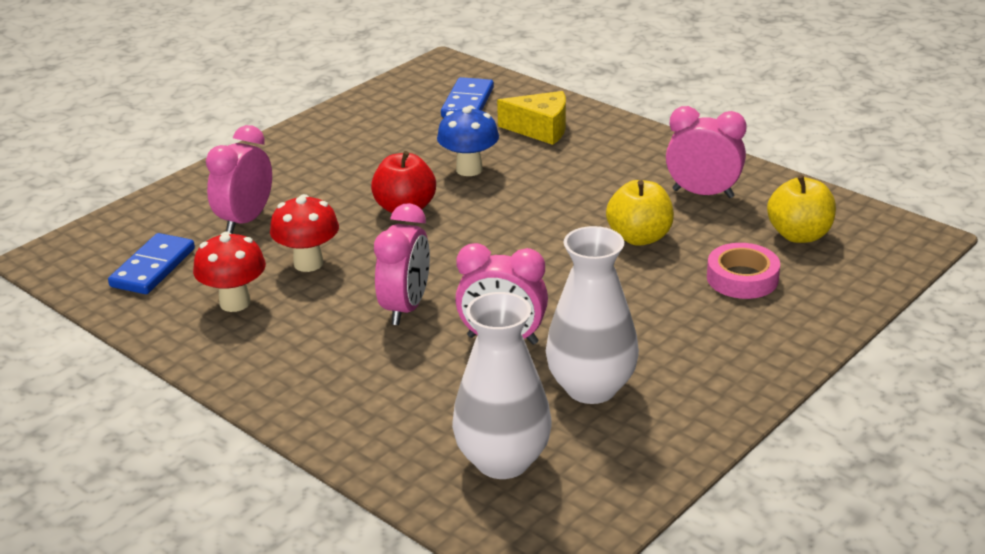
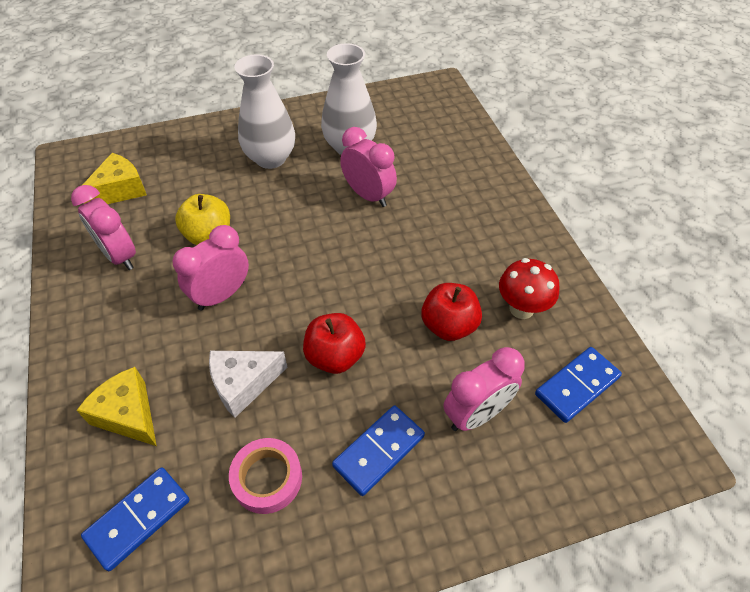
camera: 150 degrees left, 20 degrees up
(308, 263) = (449, 326): red mushroom -> red apple
(318, 178) = (378, 451): none -> blue domino
(405, 308) = (407, 247): pink clock -> pink clock (221, 295)
(469, 169) = (243, 384): blue mushroom -> white cheese
(503, 461) = (425, 129): white vase -> white vase (270, 158)
(742, 278) = (194, 175): pink tape -> pink tape (267, 478)
(799, 235) = (120, 190): yellow apple -> yellow cheese

